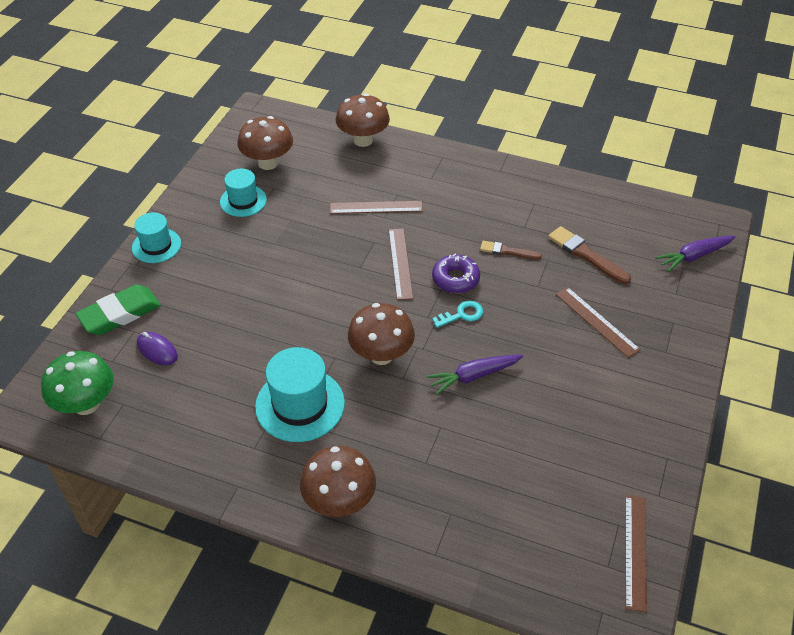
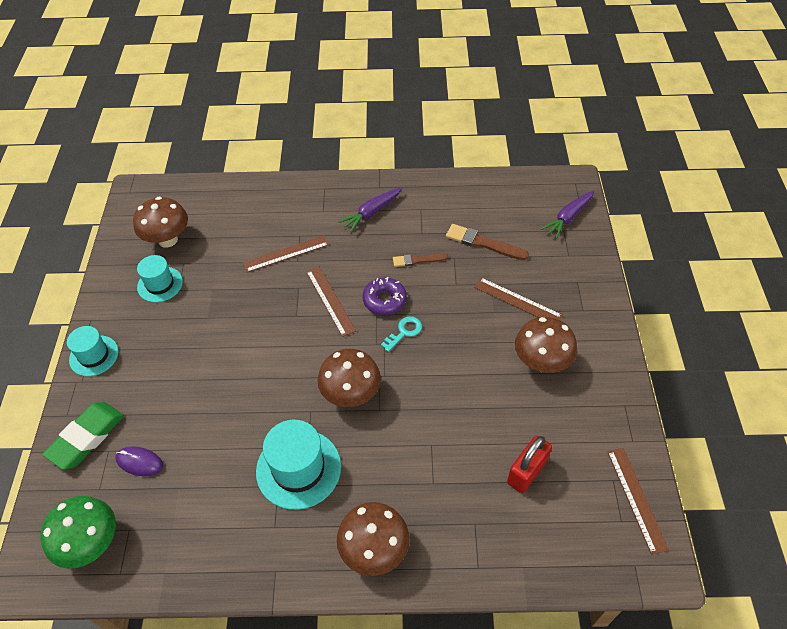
camera: 20 degrees left, 5 degrees up
(363, 140) = (247, 192): brown mushroom -> brown mushroom (541, 362)
(473, 376) = (439, 386): purple carrot -> purple carrot (371, 213)
(528, 485) = (526, 472): none -> red padlock

